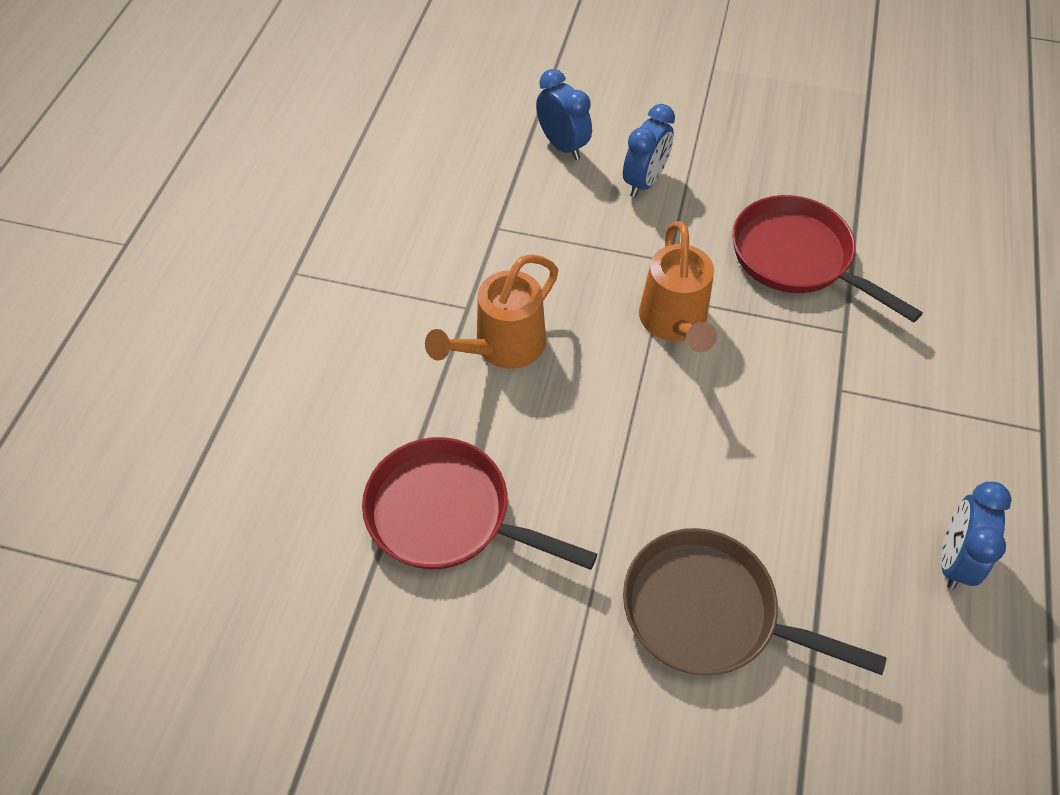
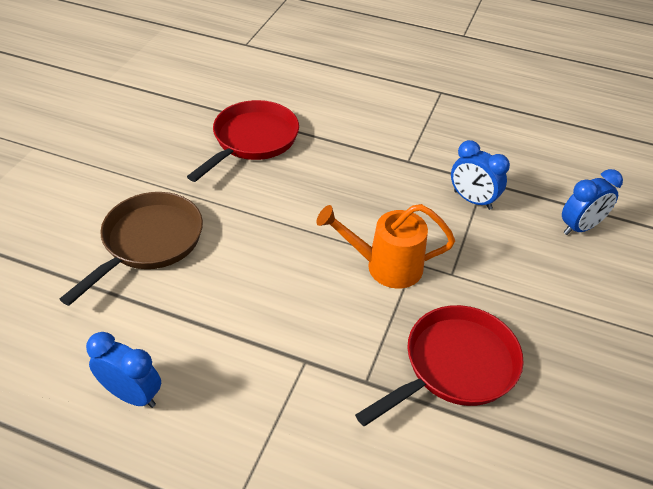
camera: 95 degrees right, 10 degrees down
(502, 347) = (372, 173): orange watering can -> none
(644, 182) = (543, 273): blue clock -> blue clock (472, 200)

